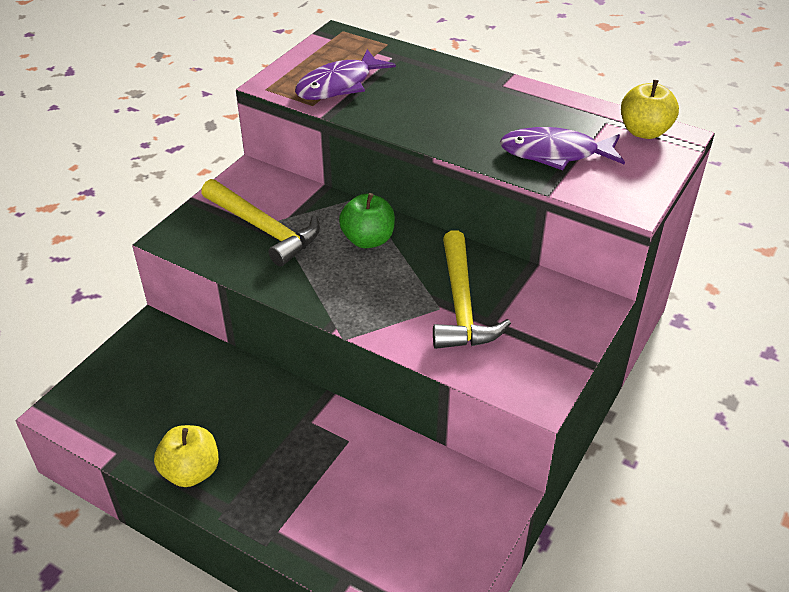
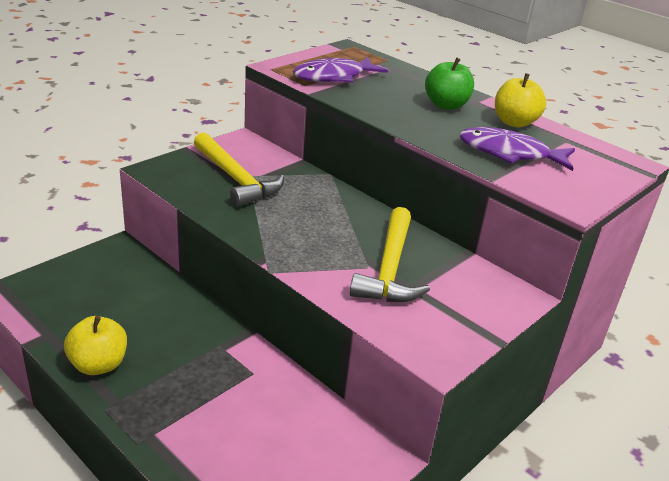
camera: 10 degrees right, 10 degrees down
(368, 240) = (323, 204): green apple -> green apple (446, 105)
(644, 131) = (600, 154): yellow apple -> yellow apple (514, 122)

